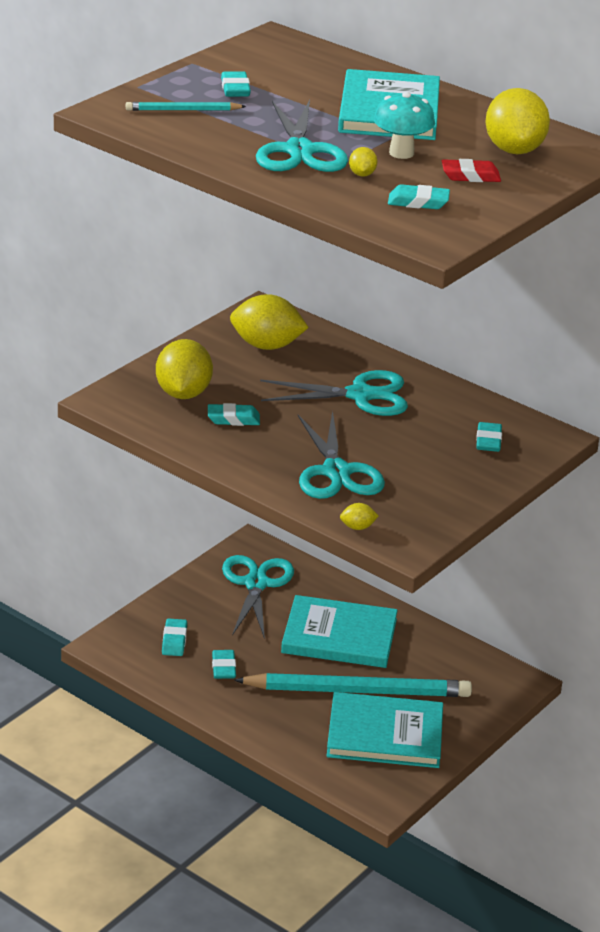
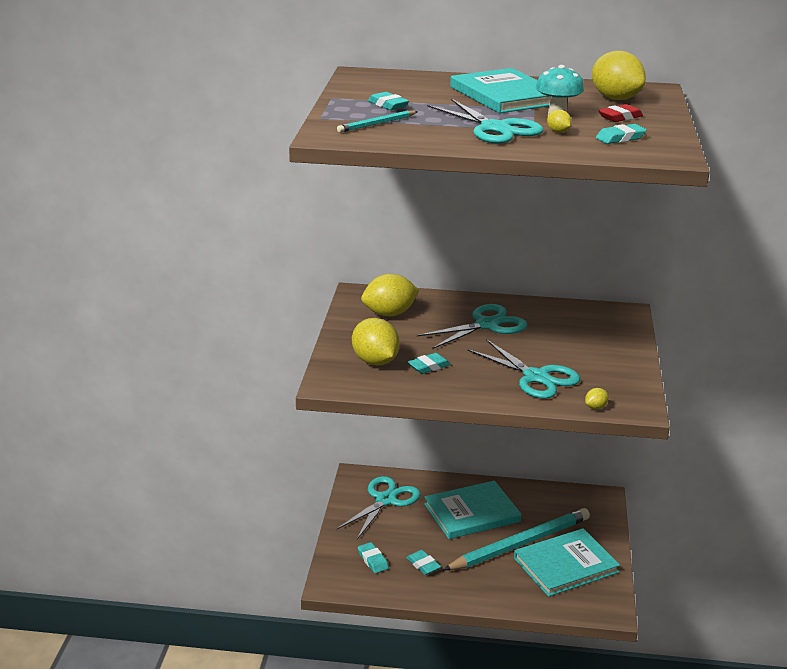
camera: 30 degrees left, 5 degrees down
(256, 583) = (386, 500): turquoise scissors -> turquoise scissors turned 60 degrees clockwise
(488, 441) = (596, 326): turquoise eraser -> none

